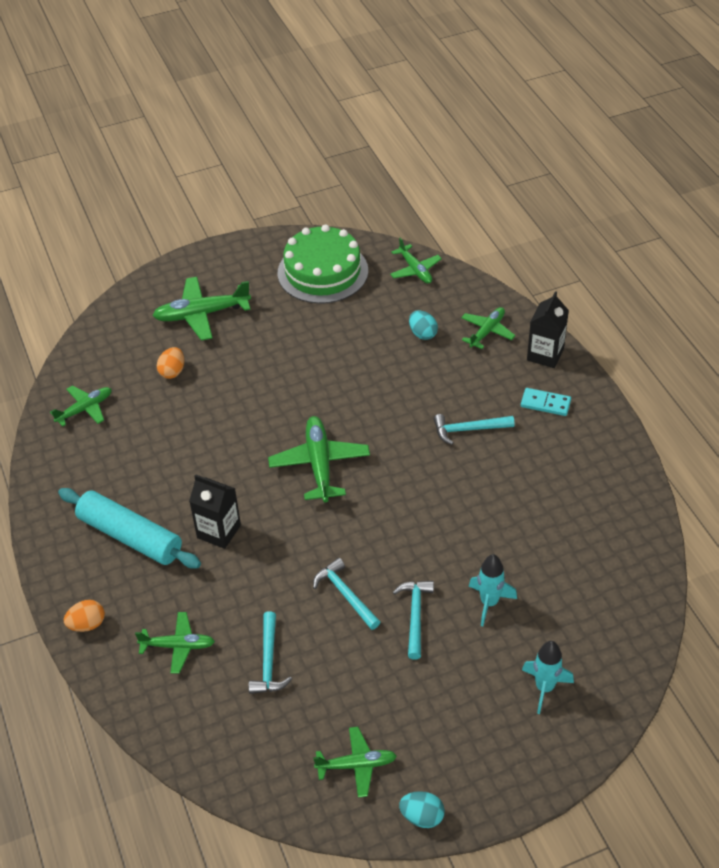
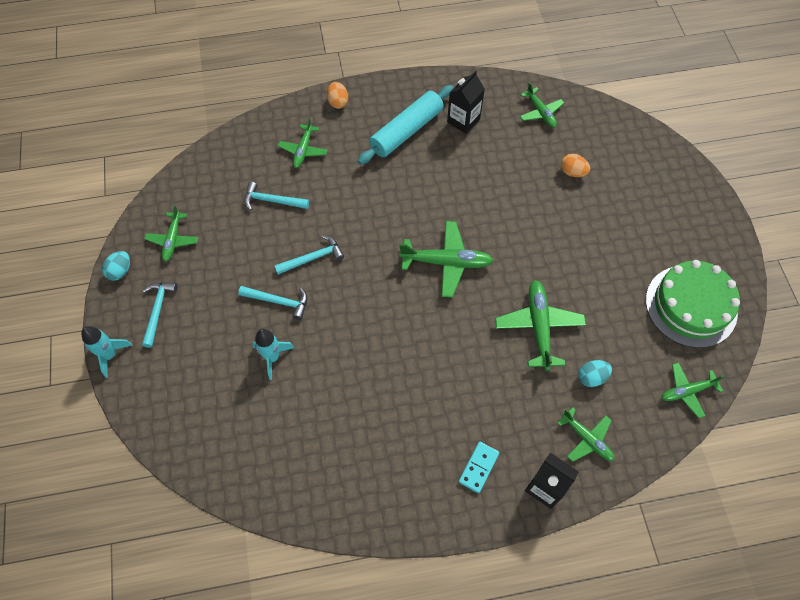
camera: 100 degrees right, 15 degrees up
(201, 314) = (641, 200): green plane -> green plane (538, 327)
(219, 531) = (396, 185): black carton -> black carton (463, 121)
(468, 429) = (460, 388): turquoise hammer -> turquoise hammer (158, 310)
(544, 688) = (184, 377): turquoise rocket -> turquoise rocket (110, 355)

